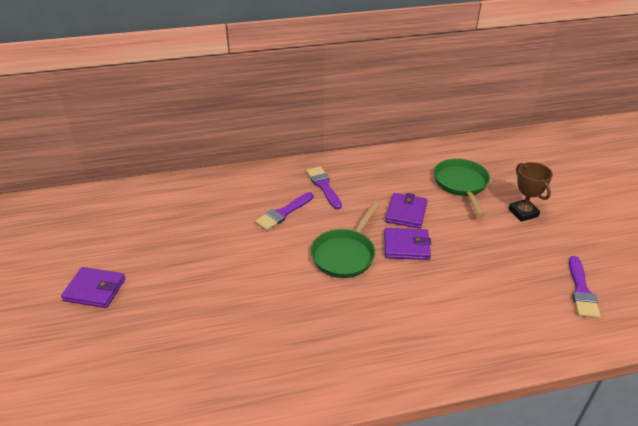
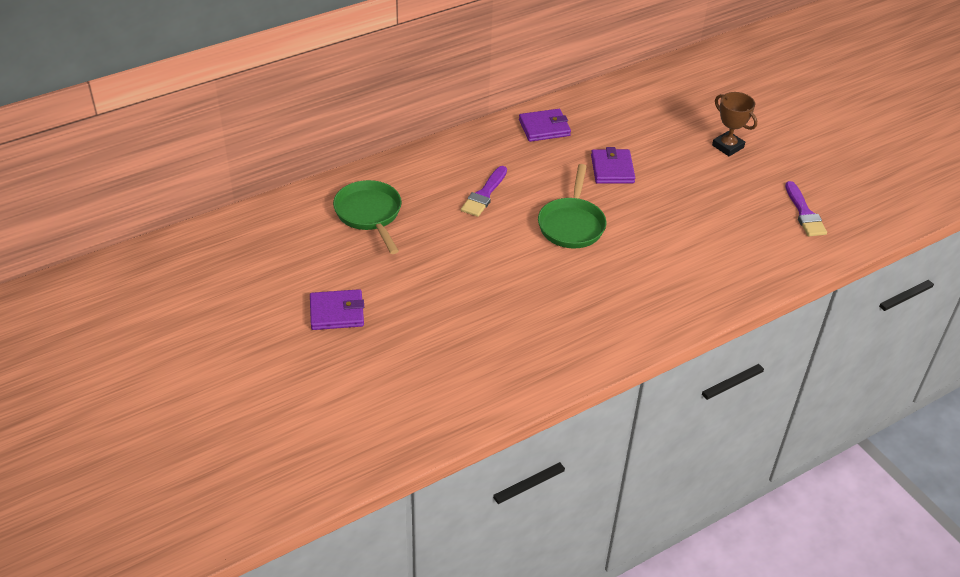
camera: 20 degrees left, 5 degrees up
(323, 186) = (511, 156): purple brush -> none
(406, 246) = (628, 204): purple wallet -> purple wallet (544, 128)
(461, 184) = (655, 127): green pan -> green pan (369, 214)

